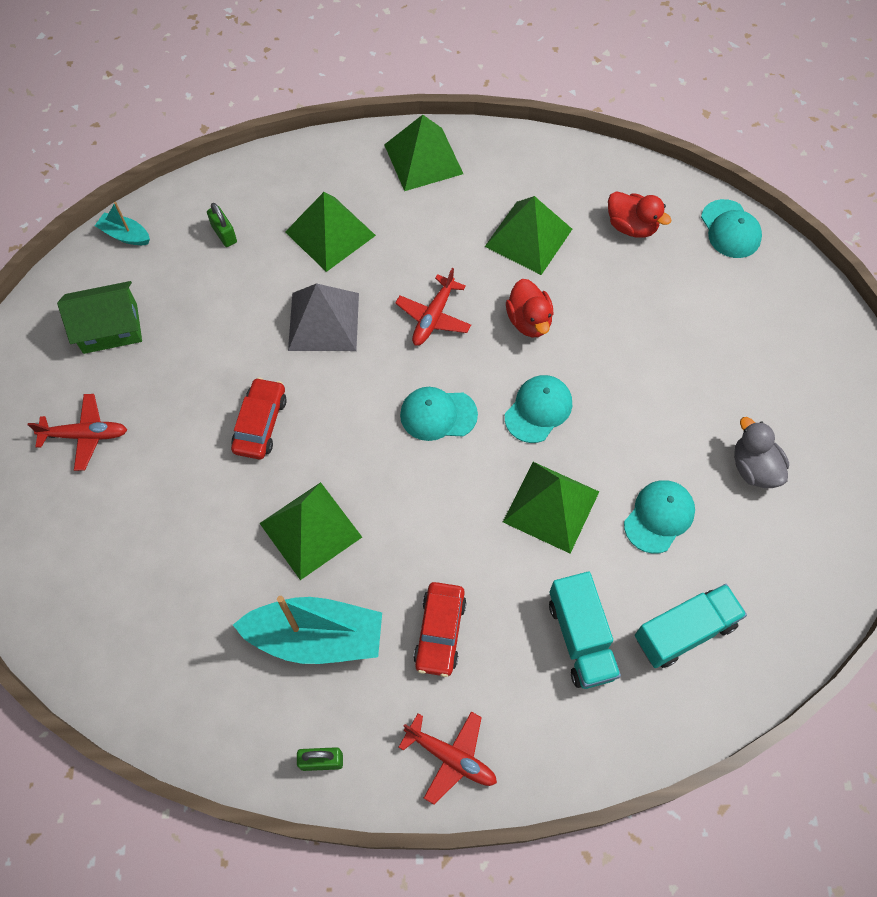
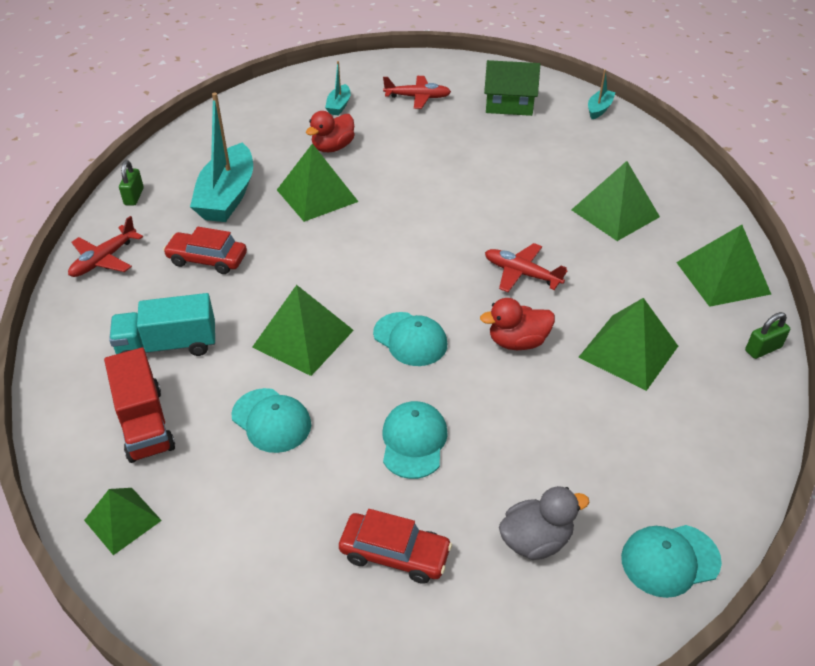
camera: 95 degrees right, 20 degrees down
(85, 435) = (417, 97): red plane -> red plane turned 90 degrees counterclockwise
(101, 533) = (339, 106): none -> turquoise boat
(110, 328) = (509, 105): green house -> green house turned 75 degrees counterclockwise
(224, 234) = (606, 155): green padlock -> green padlock (763, 349)
(260, 424) = (417, 172): red car -> red car (394, 554)
(324, 321) = (516, 207): grey pyramid -> none
(438, 415) = (413, 270): turquoise cap -> turquoise cap (413, 441)
(631, 226) = (658, 448): red duck -> red duck (333, 147)
(684, 631) = (145, 423): turquoise truck -> red truck
(754, 468) = (310, 519): grey duck -> grey duck (536, 540)
(790, 618) = (122, 520): none -> green pyramid

